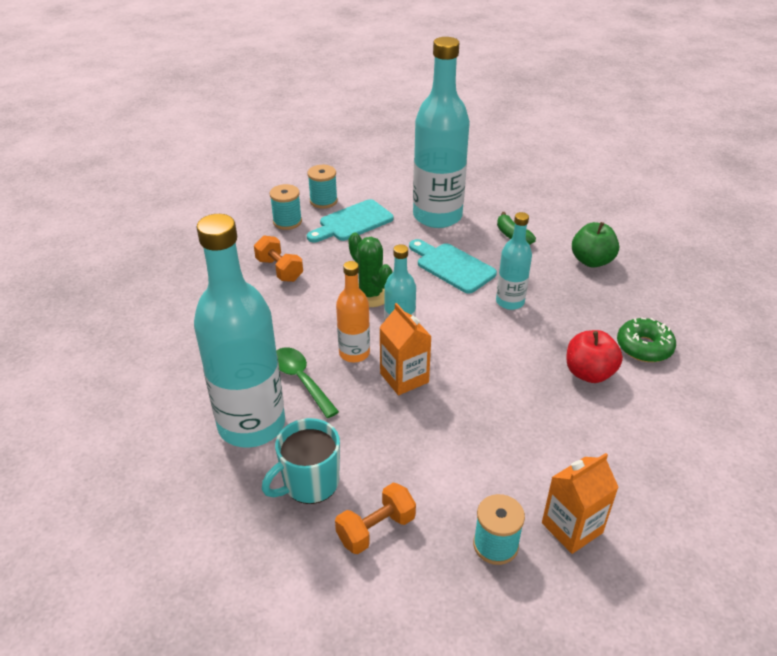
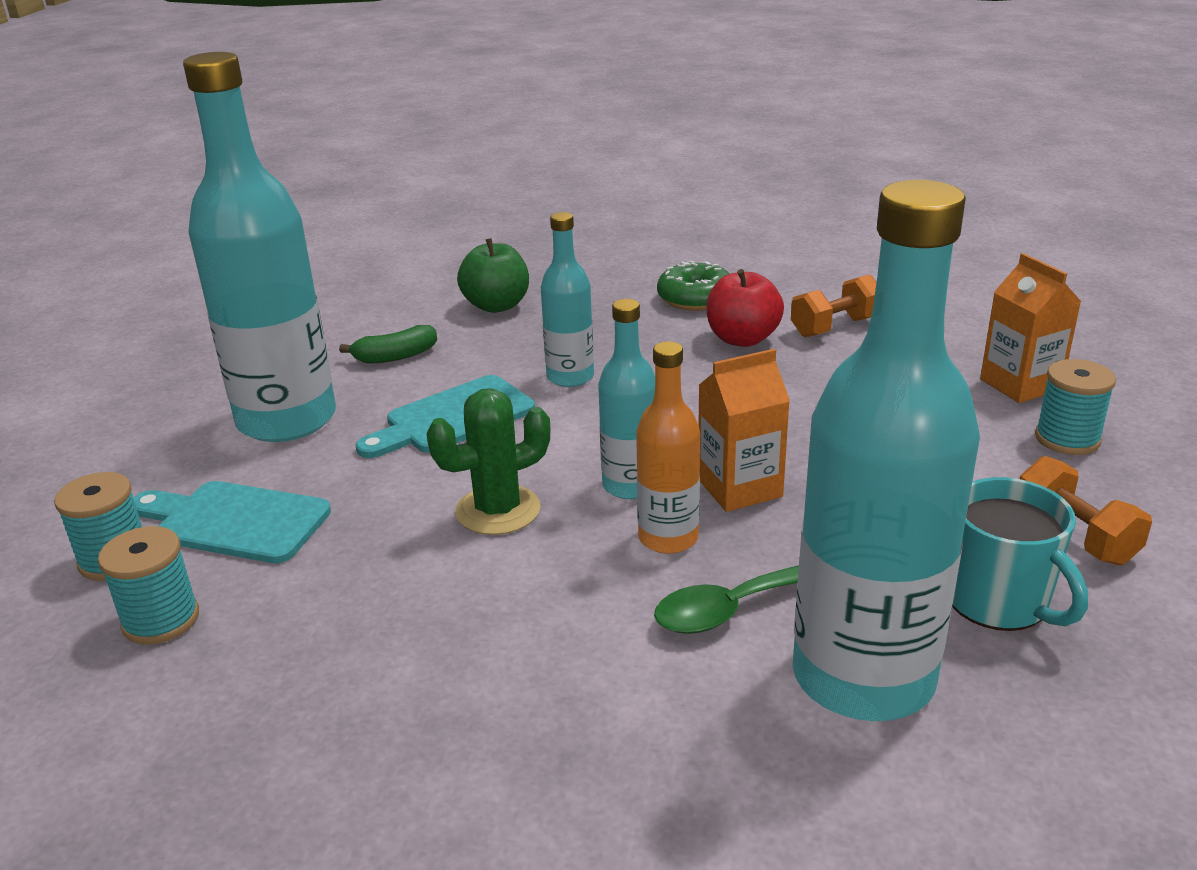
camera: 80 degrees left, 10 degrees down
(279, 270) = (356, 635): orange dumbbell -> orange dumbbell (835, 327)
(352, 222) = (235, 521): turquoise cutting board -> turquoise cutting board turned 135 degrees clockwise

